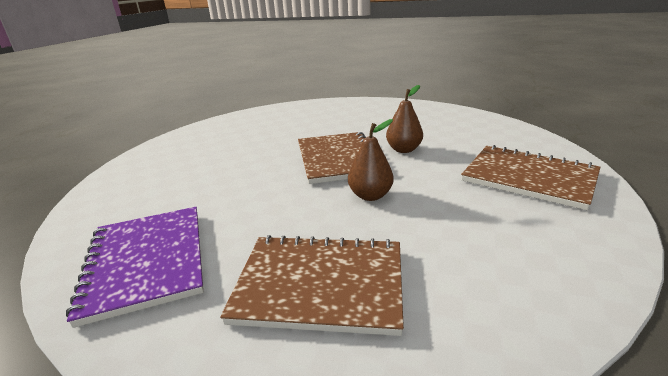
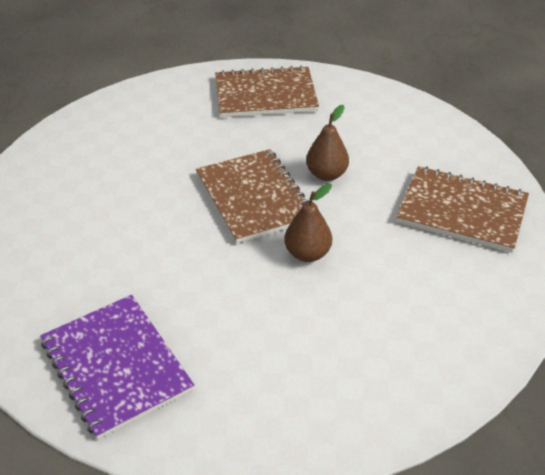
camera: 15 degrees left, 15 degrees up
(320, 285) = (292, 366): brown notebook -> brown notebook (265, 95)

